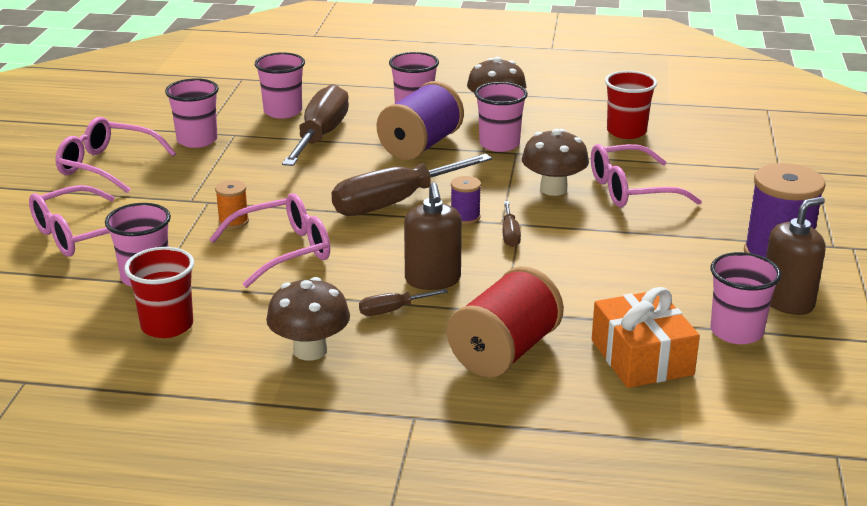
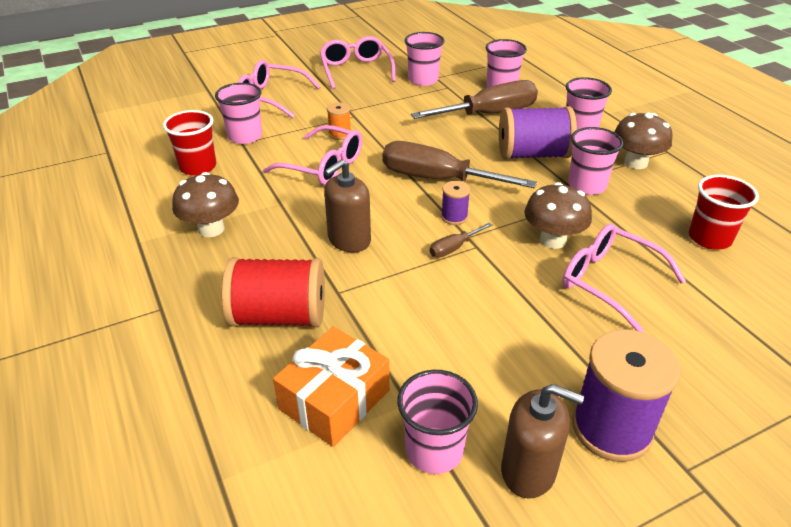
camera: 55 degrees right, 10 degrees up
(392, 310) = (290, 240): brown screwdriver -> none

